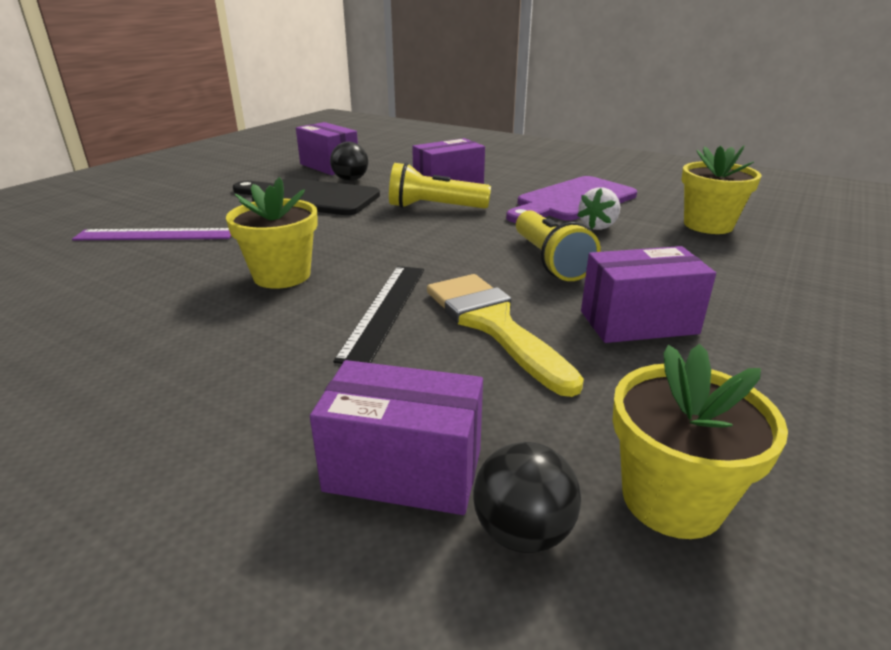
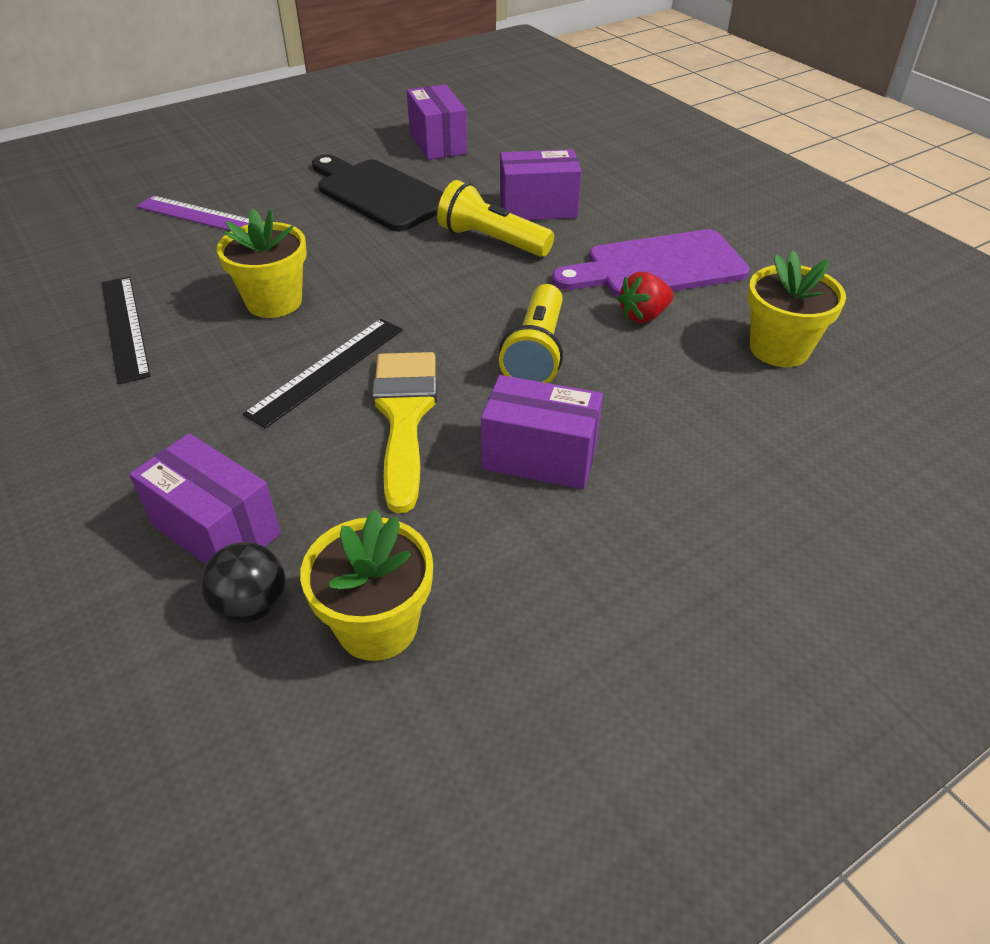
camera: 25 degrees right, 15 degrees up
(130, 325) = (125, 327): none -> black ruler
(350, 180) = (442, 172): black ball -> none
(598, 226) = (643, 316): white strawberry -> red strawberry

